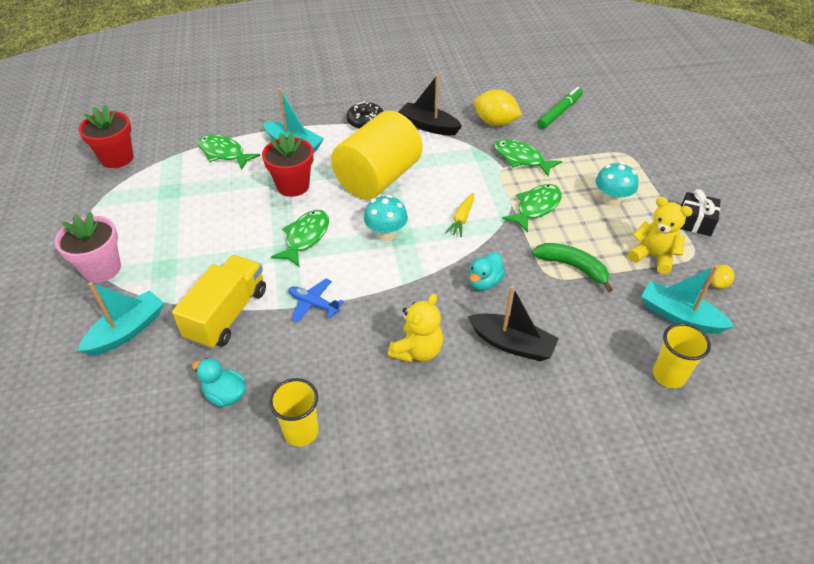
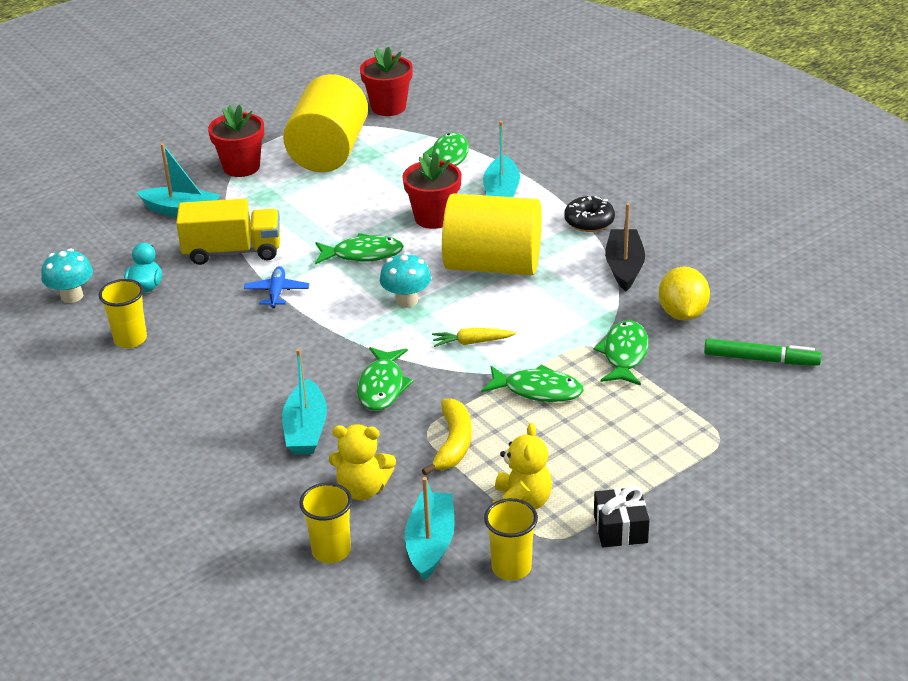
camera: 65 degrees right, 10 degrees down
(102, 269) = (241, 167): pink flower pot -> red flower pot
(141, 210) = (329, 152): none -> yellow cylinder
(417, 351) = (258, 372): yellow teddy bear -> yellow teddy bear (363, 489)
(484, 282) = (382, 386): turquoise duck -> green fish
(512, 344) = (306, 429): black boat -> turquoise boat
(573, 267) = (453, 444): green banana -> yellow banana
(611, 200) = (604, 447): turquoise mushroom -> turquoise mushroom (72, 296)
(718, 284) = (511, 567): yellow lemon -> yellow cup

